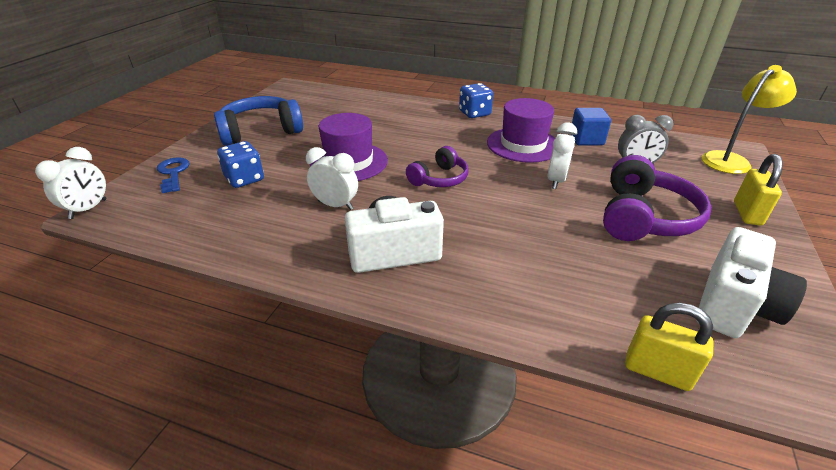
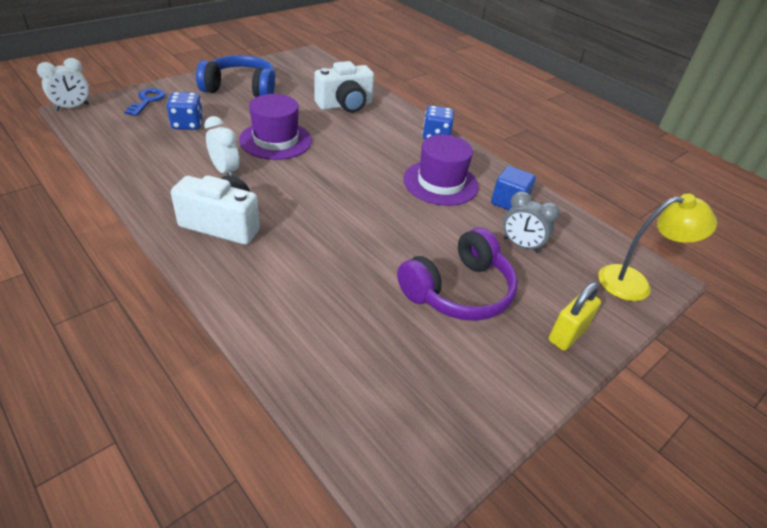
camera: 25 degrees right, 5 degrees up
(439, 179) = (328, 183): purple headphones -> none
(556, 181) = (424, 226): white clock -> none
(657, 371) = (295, 398): yellow padlock -> none
(733, 306) = (428, 393): white camera -> white camera (345, 105)

